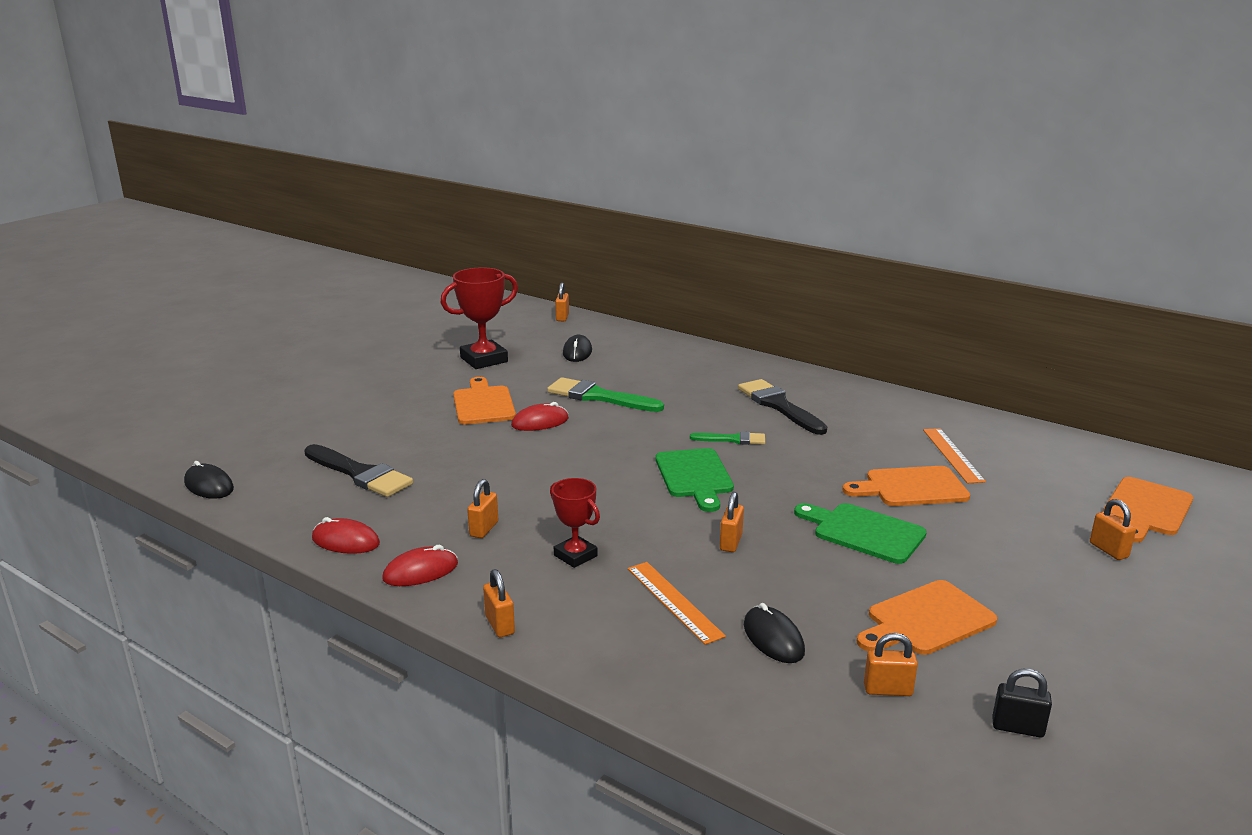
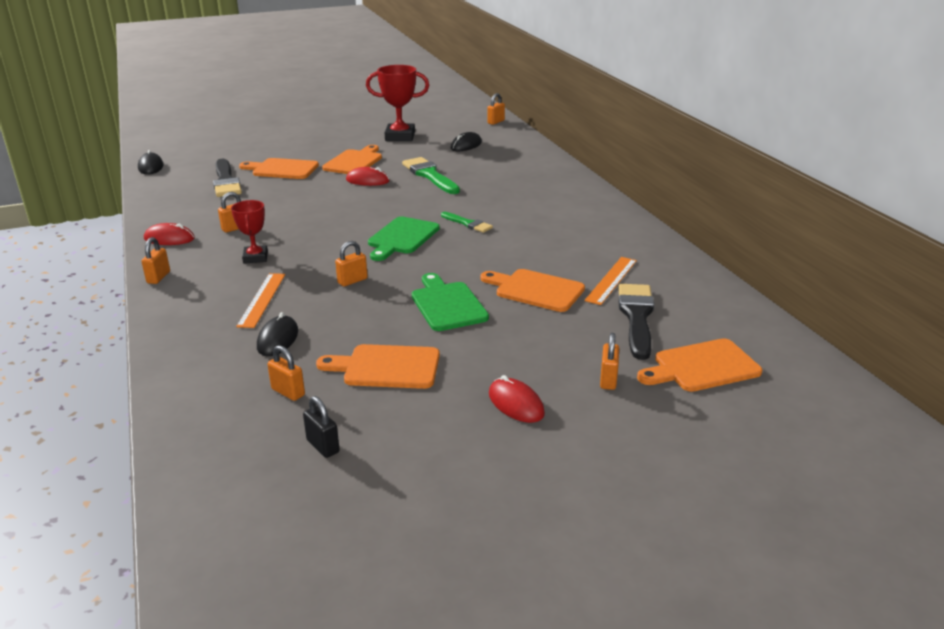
camera: 35 degrees right, 5 degrees up
(346, 541) = (162, 212): red mouse -> red mouse (516, 404)
(408, 437) = (282, 169): none -> orange cutting board
(779, 406) = (541, 212): black brush -> black brush (636, 317)

